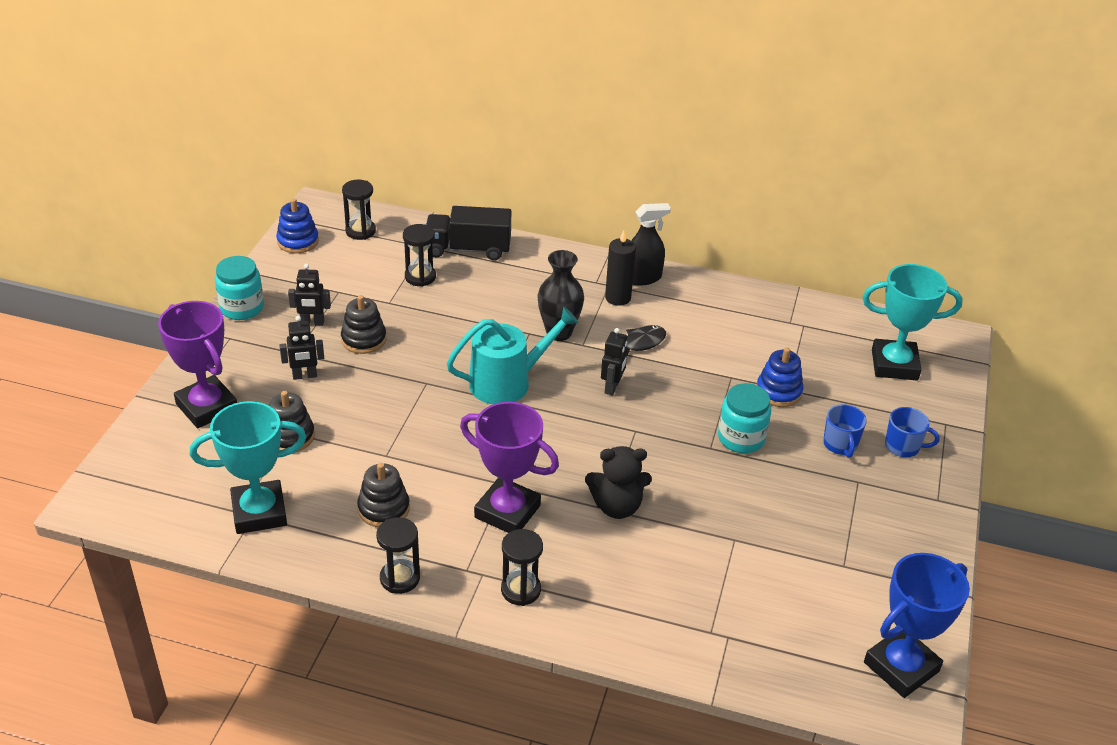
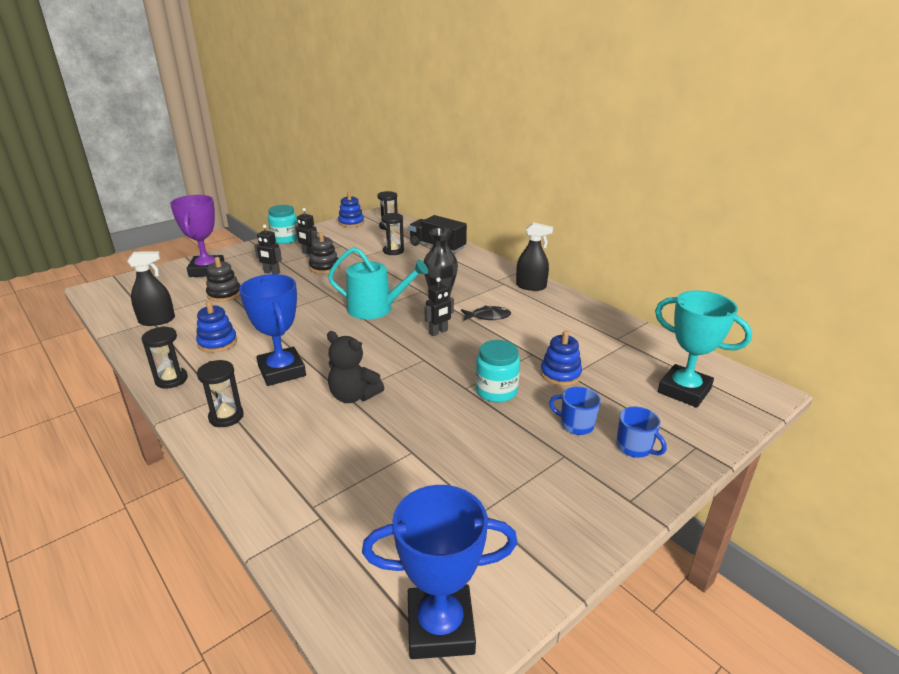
camera: 35 degrees right, 10 degrees down
(259, 512) = (157, 320): turquoise trophy -> black spray bottle
(383, 509) = (217, 342): black stacking toy -> blue stacking toy
(507, 511) = (282, 371): purple trophy -> blue trophy
(618, 298) = (501, 291): black candle -> none
(840, 444) = (576, 425): blue mug -> blue mug turned 90 degrees clockwise

